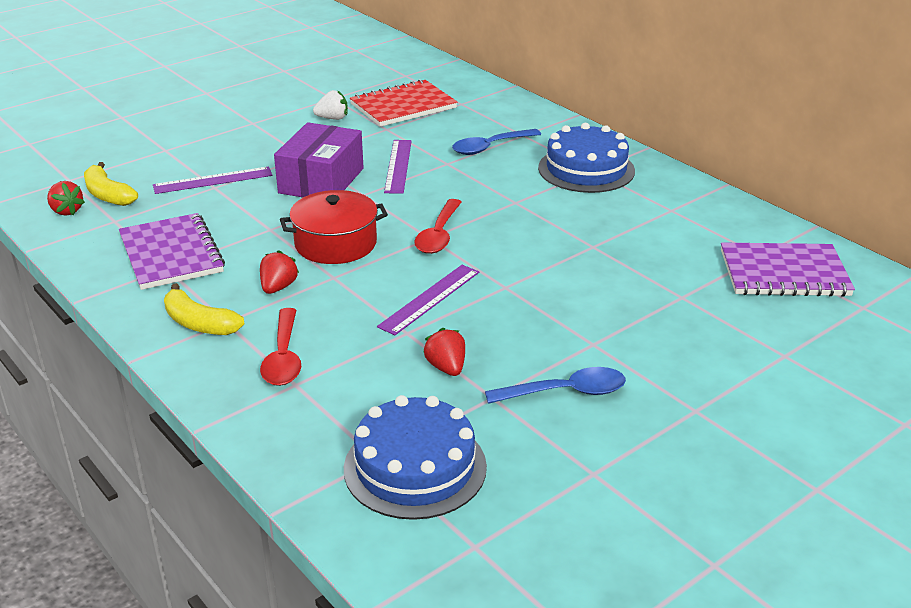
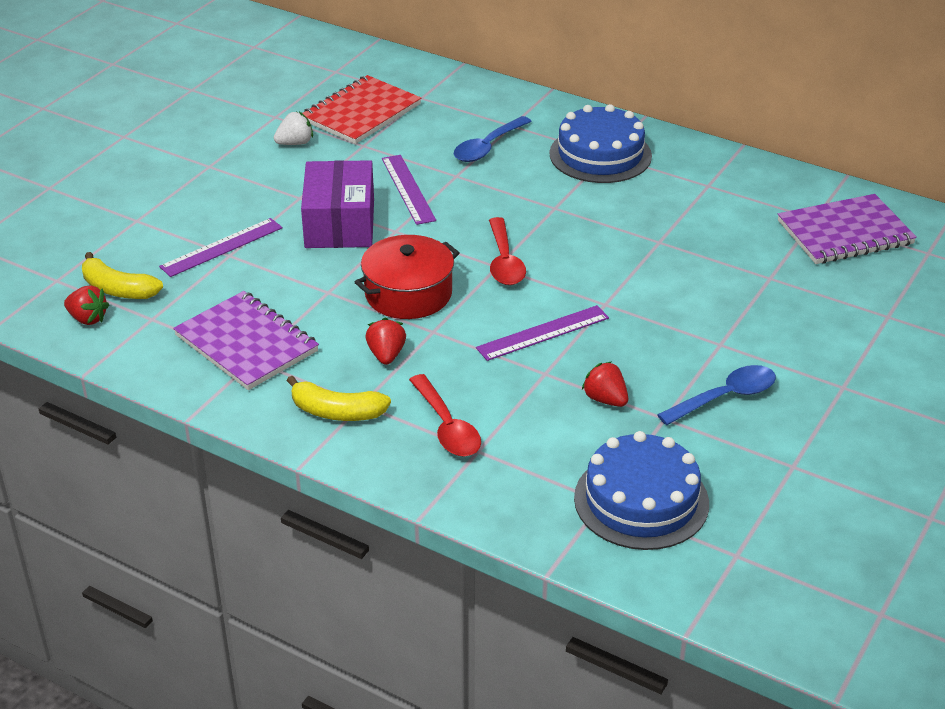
camera: 20 degrees left, 5 degrees up
(430, 299) = (543, 333): purple ruler -> purple ruler turned 45 degrees clockwise

